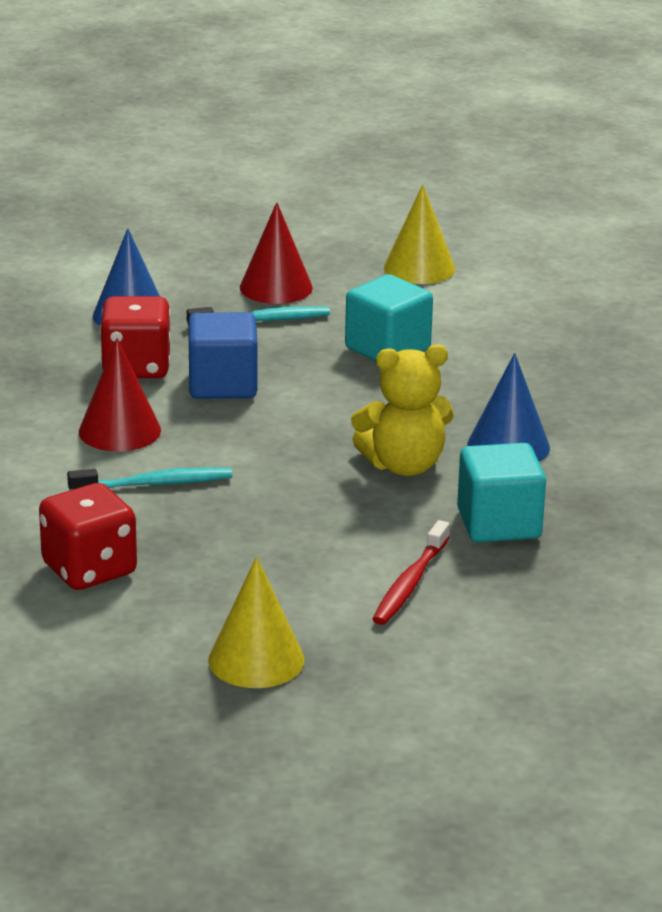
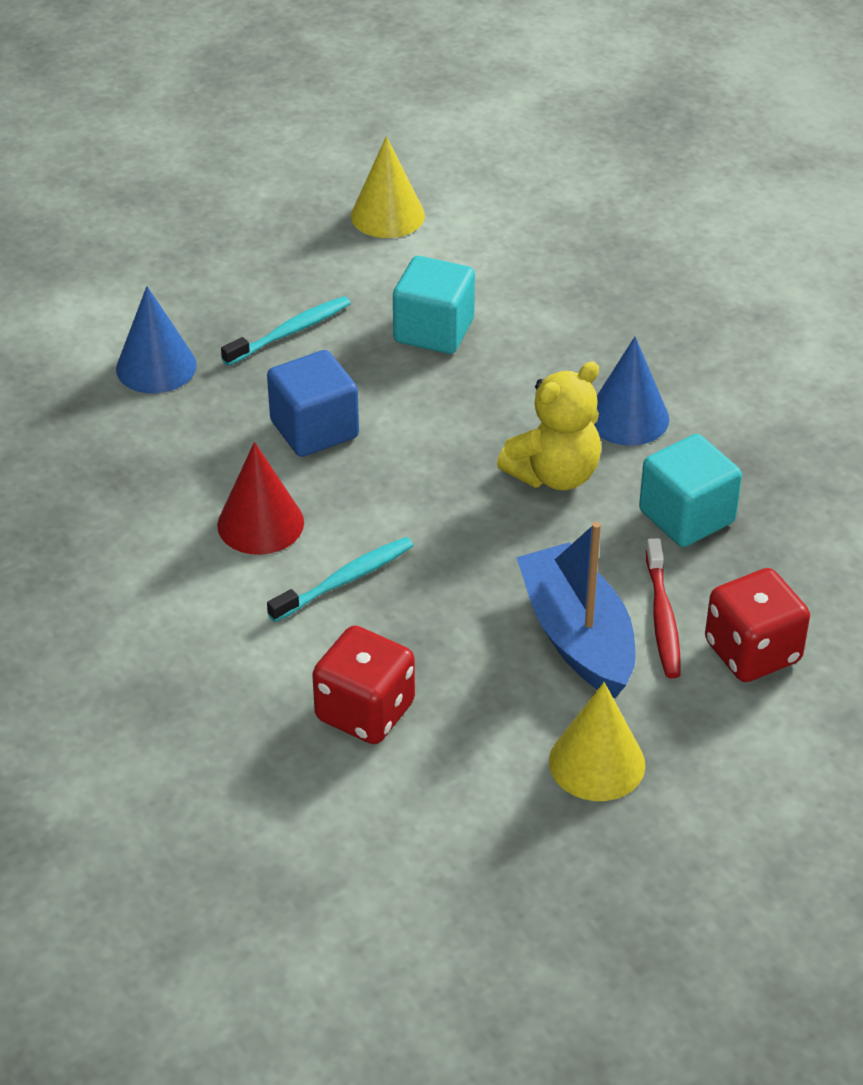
camera: 25 degrees left, 15 degrees up
(136, 367) = (214, 434): red dice -> red dice (752, 652)
(276, 287) = (271, 283): red cone -> none
(321, 574) = (577, 636): none -> blue boat

